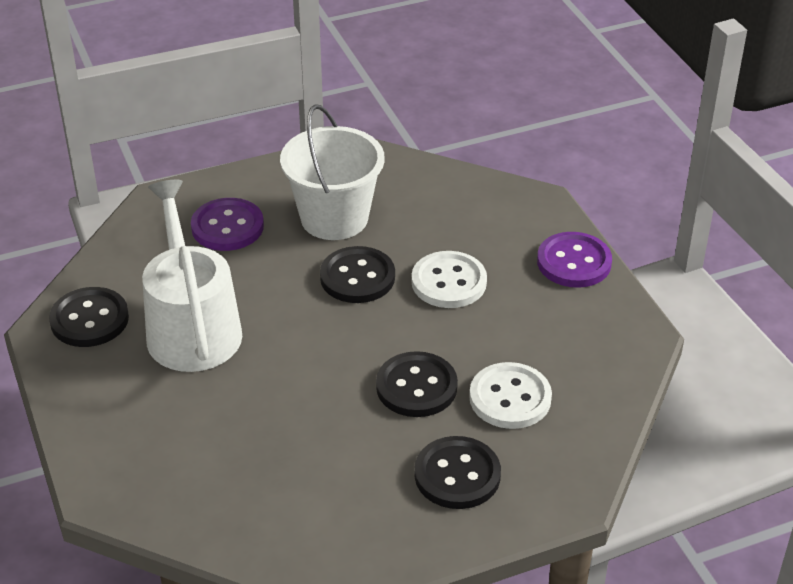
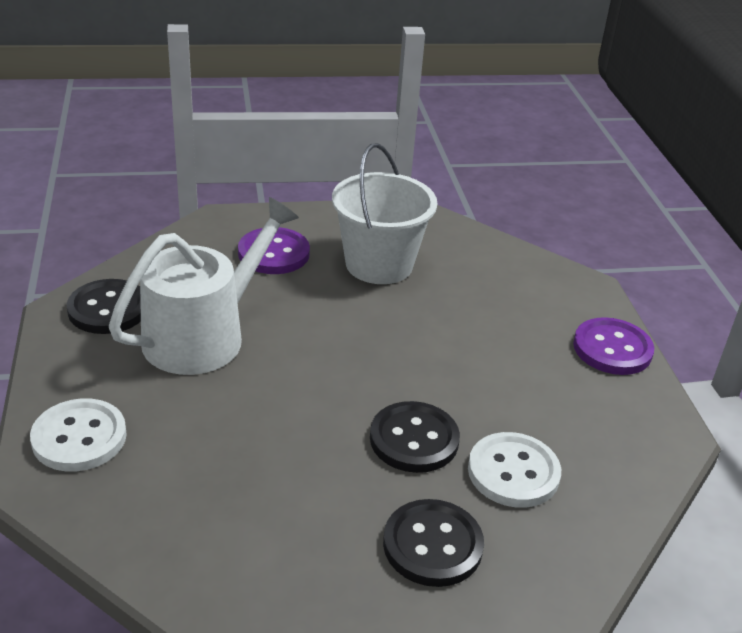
camera: 10 degrees right, 5 degrees down
(192, 327) = (203, 335): white watering can -> white watering can turned 45 degrees clockwise
(357, 277) = (385, 321): black button -> none
(449, 282) = (476, 343): white button -> white button (79, 437)

